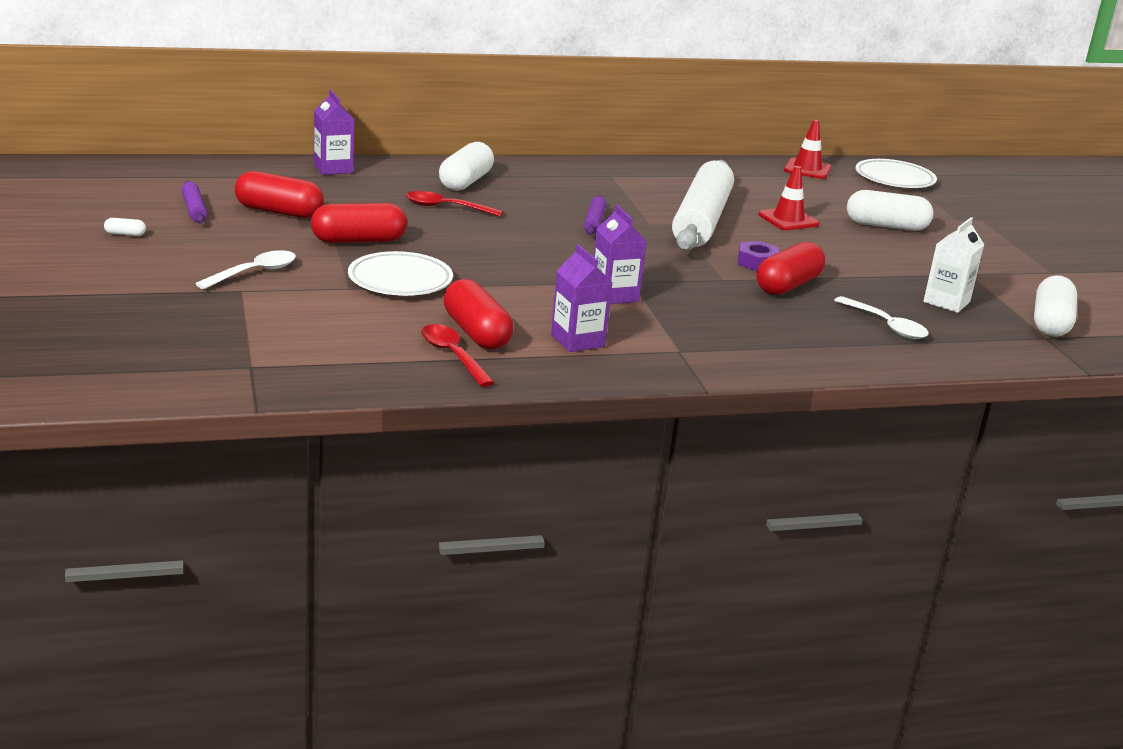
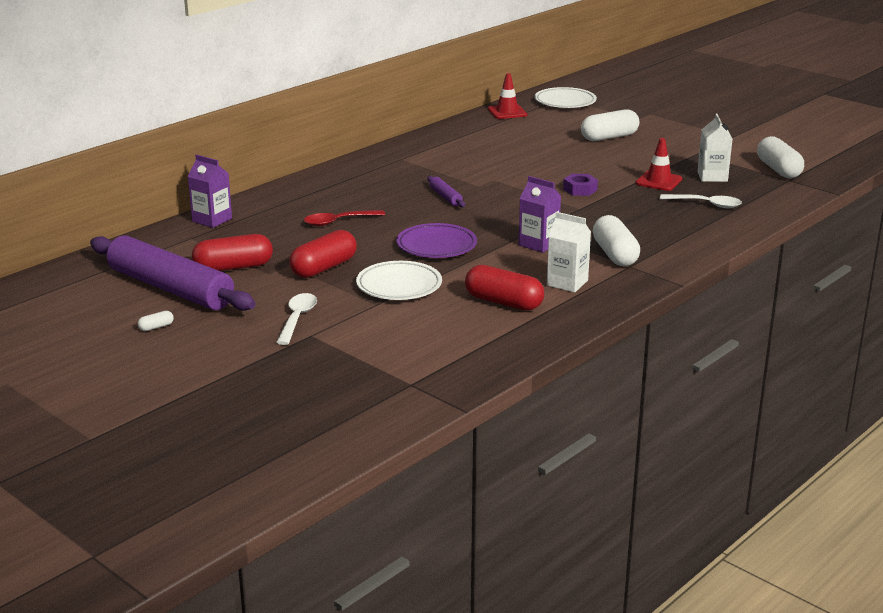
camera: 30 degrees left, 0 degrees up
(194, 209) = (170, 289): purple rolling pin -> purple rolling pin, size x2.46
(452, 355) = (515, 323): red spoon -> none
(465, 182) = (318, 197): white capsule -> white capsule (615, 254)
(503, 260) = (436, 246): none -> purple plate
(577, 341) = (567, 283): purple carton -> white carton
(701, 220) = (504, 172): white rolling pin -> none
(788, 219) = (551, 153): red traffic cone -> red traffic cone (658, 181)
(788, 285) = (619, 198): red capsule -> none

